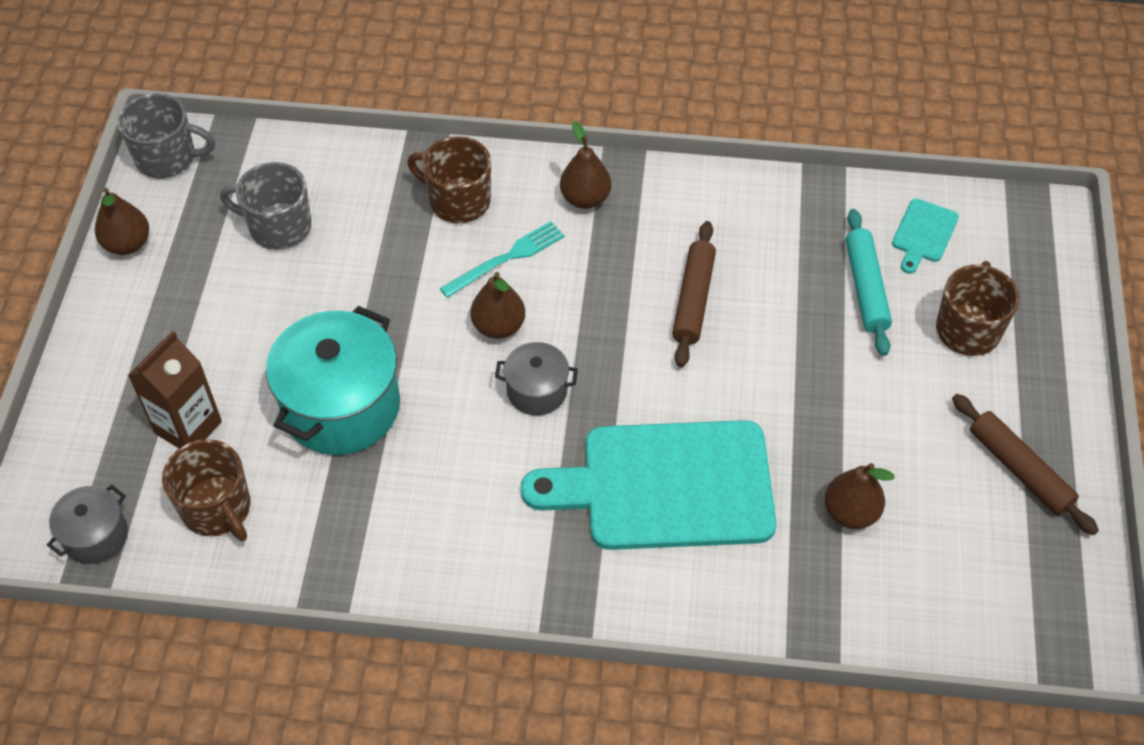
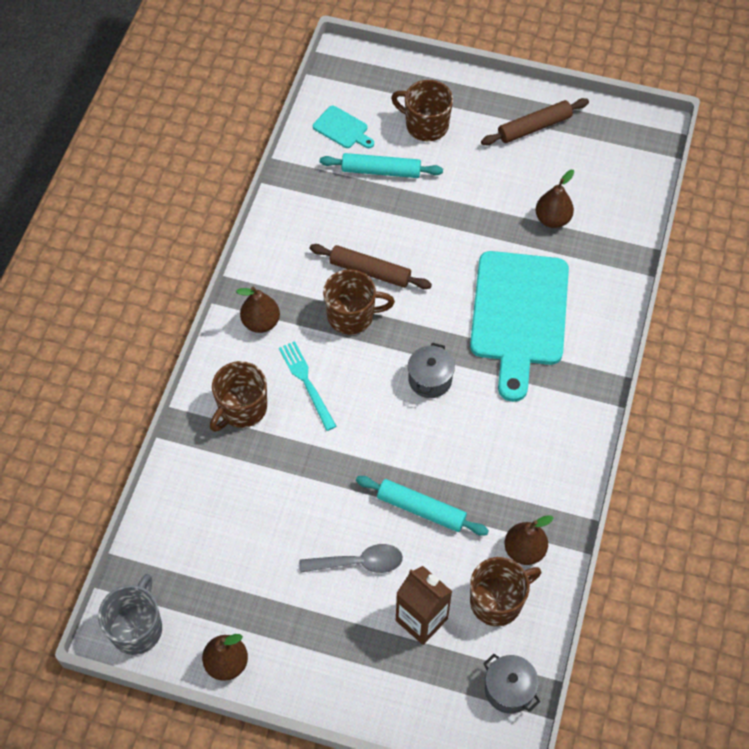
camera: 80 degrees left, 5 degrees up
(261, 350) = (359, 562): none -> grey spoon
(279, 227) = (237, 542): grey mug -> none
(341, 406) = (421, 509): turquoise pot -> turquoise rolling pin
(498, 326) = (368, 396): brown pear -> brown pear (524, 550)
(618, 290) = (352, 315): none -> brown mug

